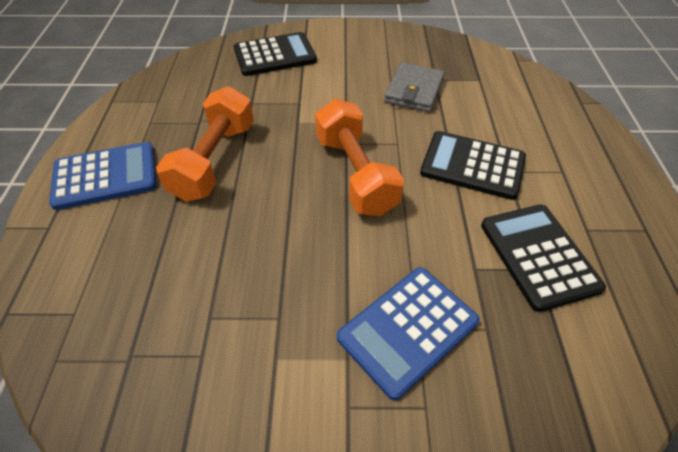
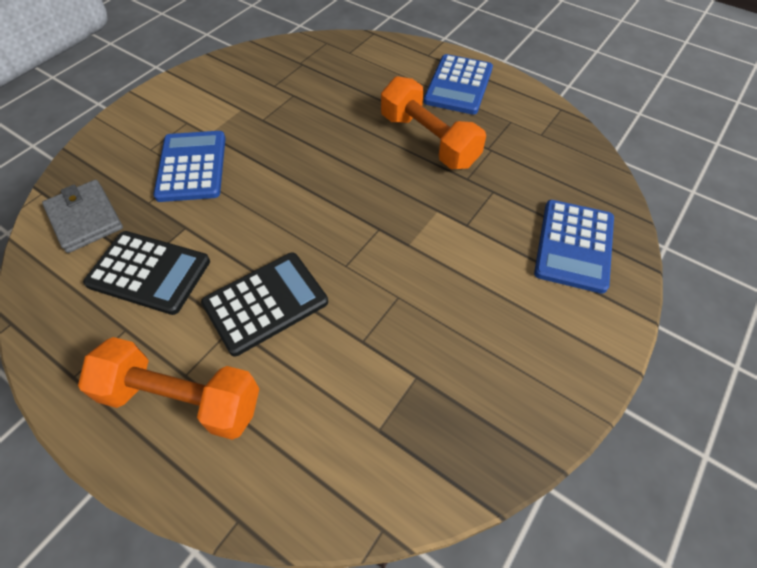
camera: 125 degrees right, 5 degrees up
(275, 55) = (574, 246): black calculator -> blue calculator
(355, 174) = (336, 213): orange dumbbell -> orange dumbbell (182, 399)
(414, 91) = (412, 336): grey wallet -> grey wallet (85, 219)

